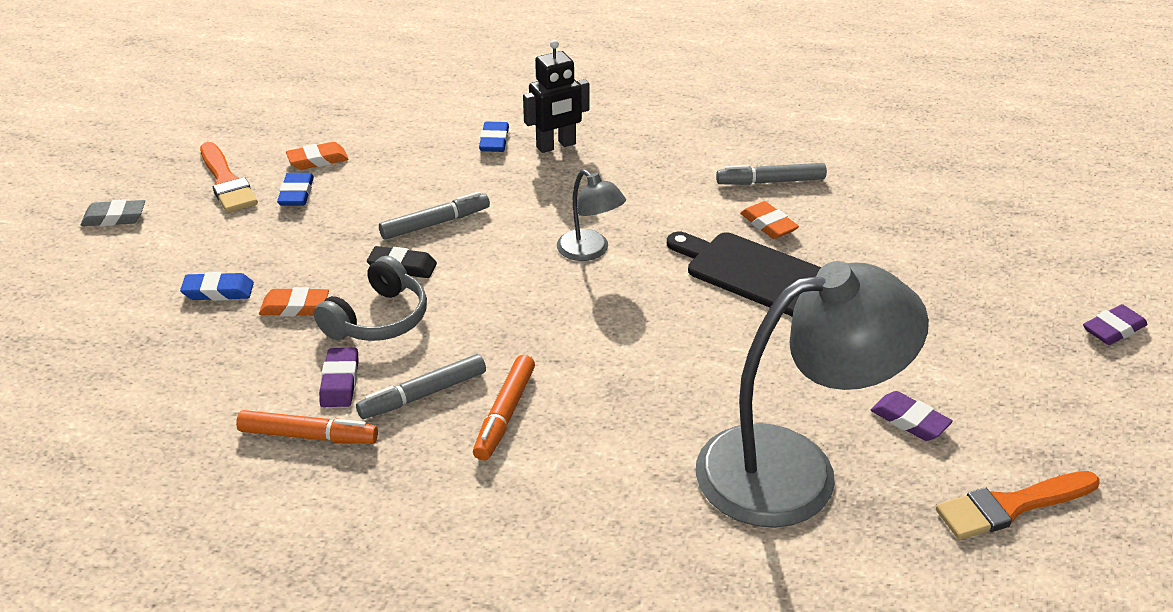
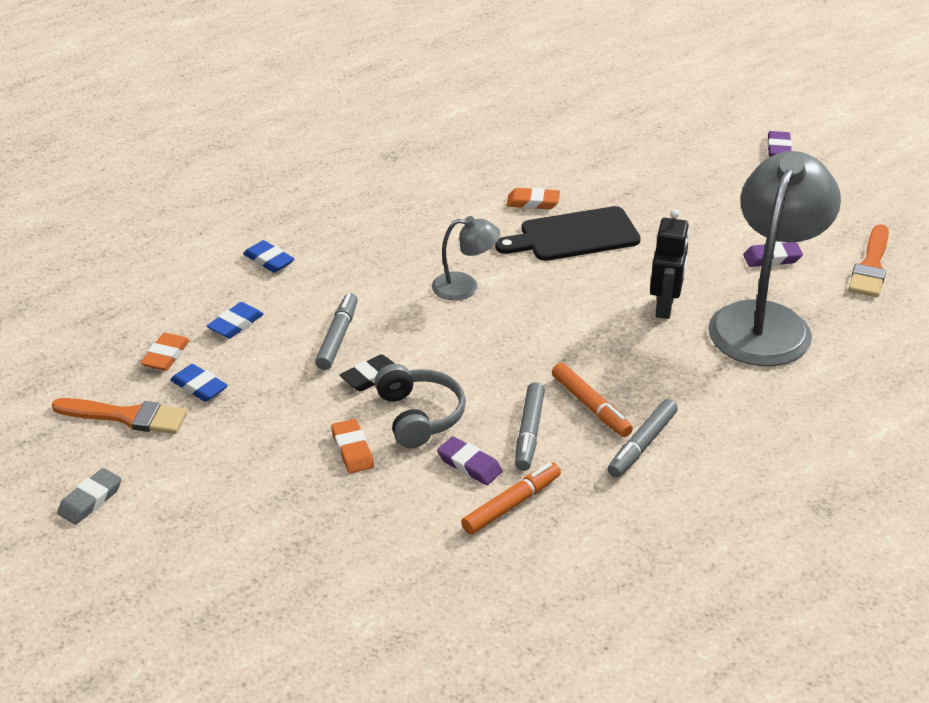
camera: 50 degrees left, 0 degrees up
(218, 291) = (280, 481): blue eraser -> blue eraser (235, 324)
(295, 307) = (352, 450): orange eraser -> orange eraser turned 60 degrees counterclockwise
(556, 146) = (317, 237): black robot -> black robot (665, 307)
(771, 182) = (489, 175): grey marker -> grey marker (642, 444)

